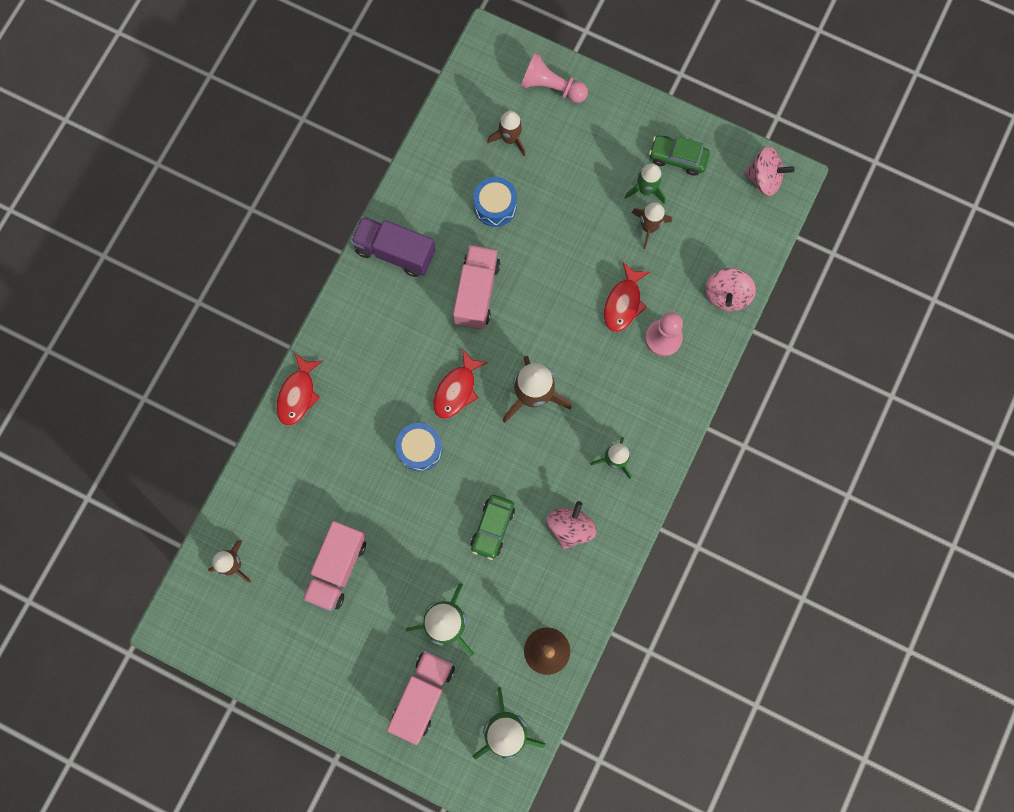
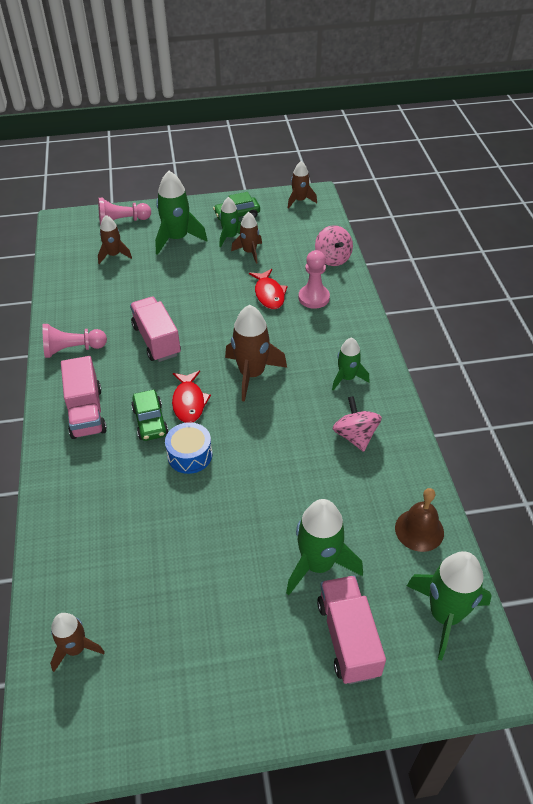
camera: 35 degrees left, 30 degrees down
(298, 394) = (52, 478): red fish -> none
(337, 567) = (183, 585): pink truck -> pink truck (86, 412)
(395, 252) = (72, 349): purple truck -> pink pawn
(492, 527) = (295, 472): green car -> green car (150, 421)
(495, 206) = (131, 290): blue drum -> none
(589, 155) = (177, 239): none -> green rocket
(764, 178) = (299, 200): pink spinning top -> brown rocket

